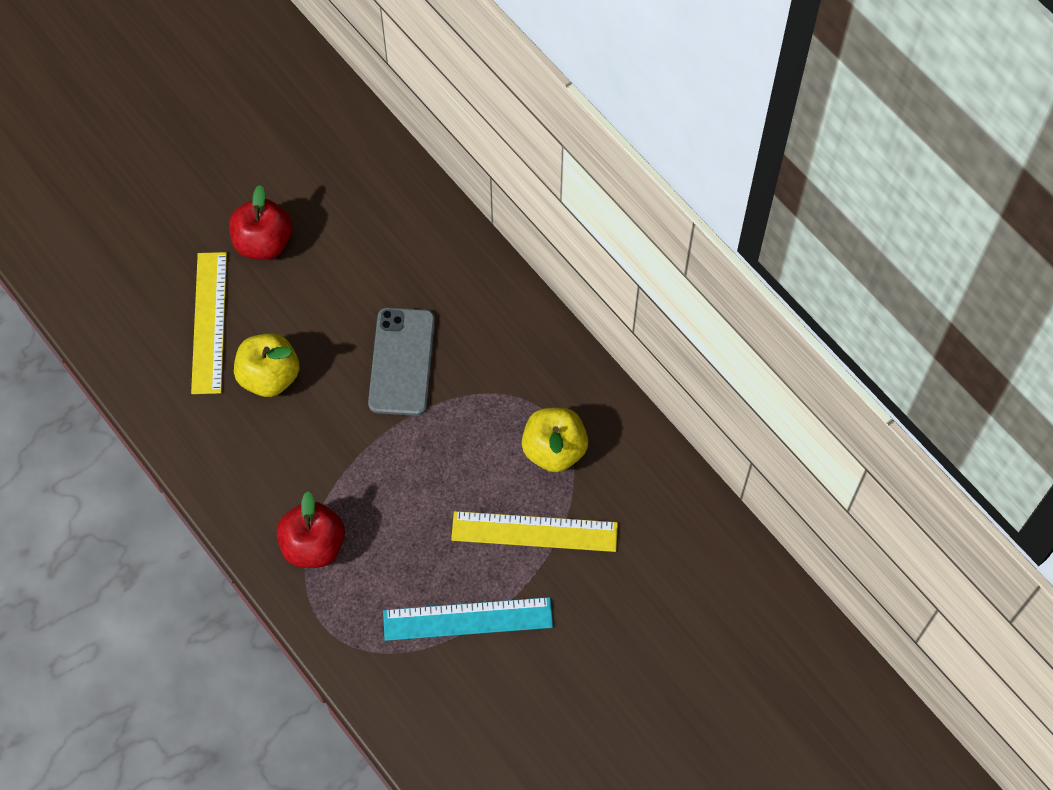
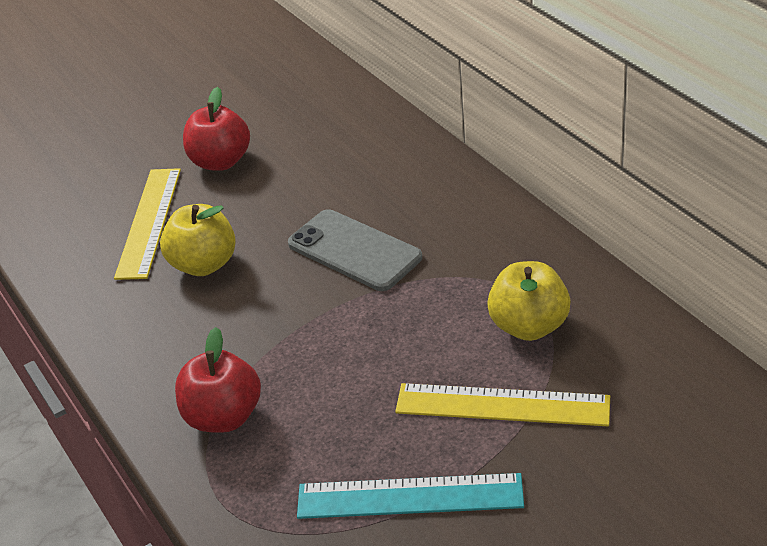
camera: 10 degrees right, 25 degrees down
(402, 361) = (354, 251): grey phone -> grey phone turned 60 degrees counterclockwise

